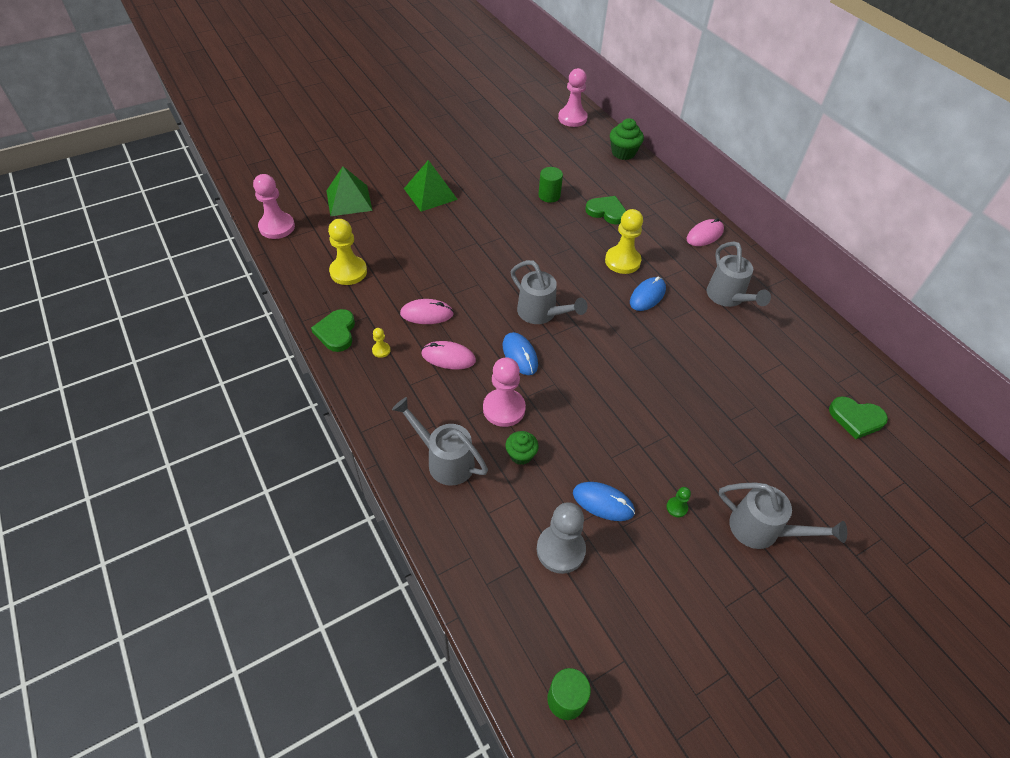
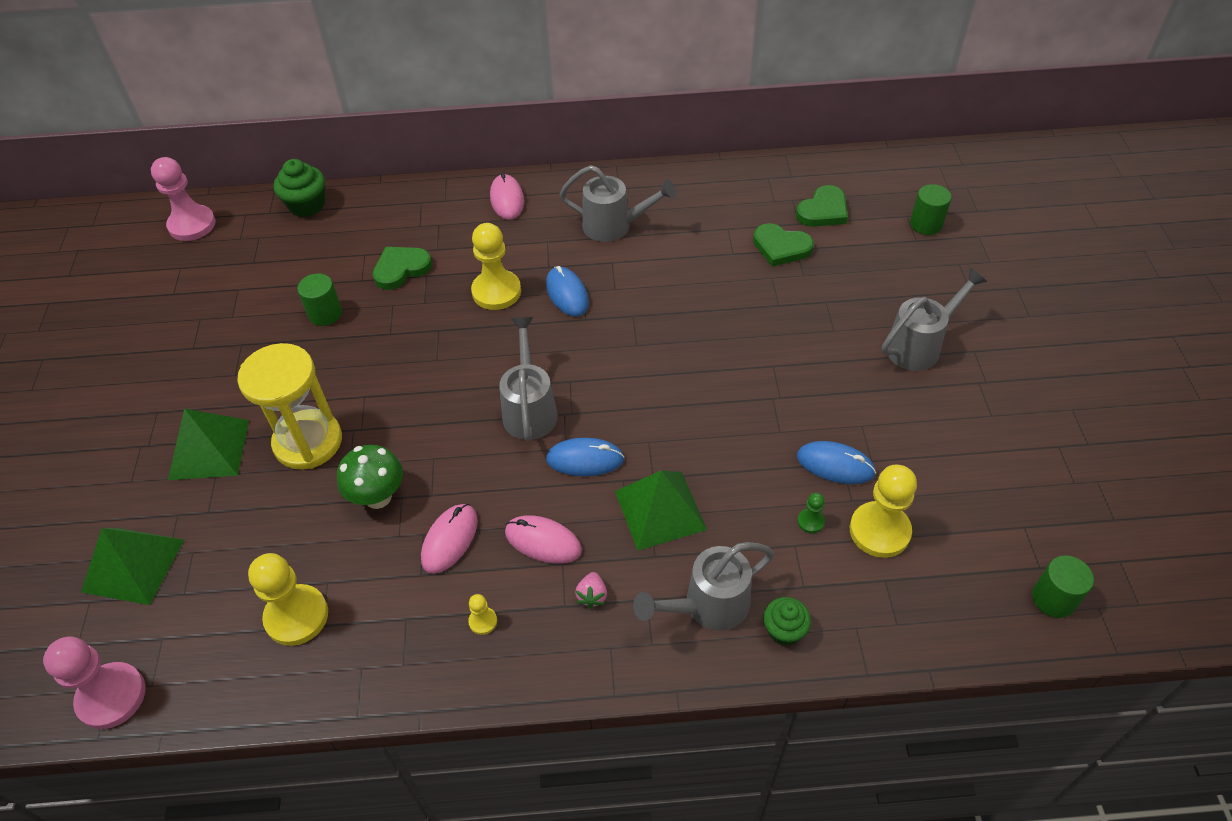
camera: 60 degrees left, 0 degrees up
(336, 332) = (412, 672): green heart -> green heart (781, 247)
(422, 396) = (592, 596): none -> pink strawberry
(438, 271) = (378, 497): none -> green mushroom
(448, 357) = (543, 541): pink mouse -> pink mouse turned 75 degrees clockwise
(457, 228) = (308, 442): none -> yellow hourglass
(504, 409) = (660, 510): pink pawn -> green pyramid
(521, 455) = (737, 519): green cupcake -> green cupcake (784, 630)
(541, 313) = (529, 409): grey watering can -> grey watering can turned 75 degrees counterclockwise
(560, 550) = (879, 531): grey pawn -> yellow pawn
(603, 502) = (835, 465): blue mouse -> blue mouse turned 60 degrees clockwise
(676, 507) = (867, 402): green pawn -> green pawn (810, 521)
(907, 499) = (926, 224): none -> green cylinder

